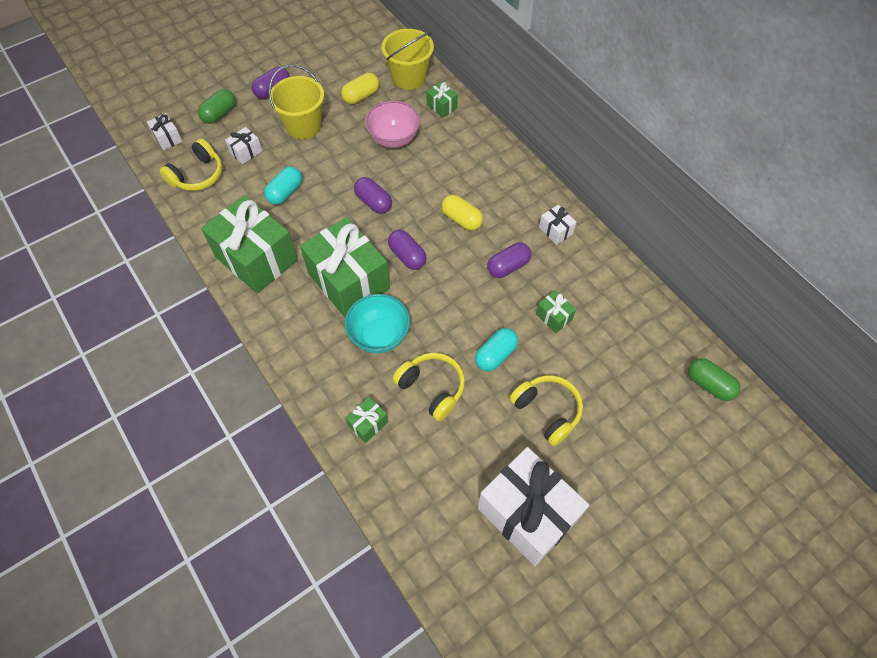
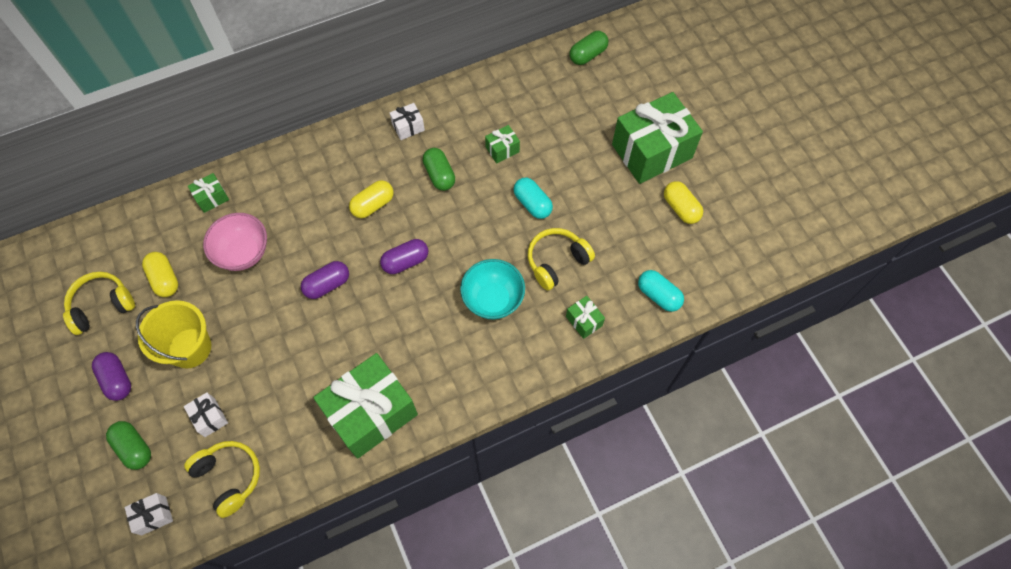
camera: 80 degrees left, 5 degrees up
(285, 192) = (286, 376): turquoise capsule -> turquoise capsule (658, 295)
(349, 281) = (422, 321): green gift -> green gift (651, 151)
(409, 78) = (154, 224): yellow bucket -> none
(508, 266) = (439, 175): purple capsule -> green capsule
(527, 514) = (681, 208): white gift -> yellow capsule
(547, 411) = (593, 175): yellow headphones -> yellow headphones (102, 306)

